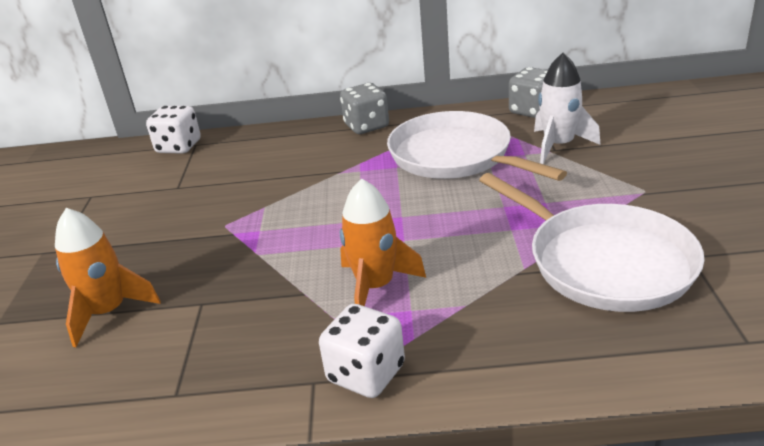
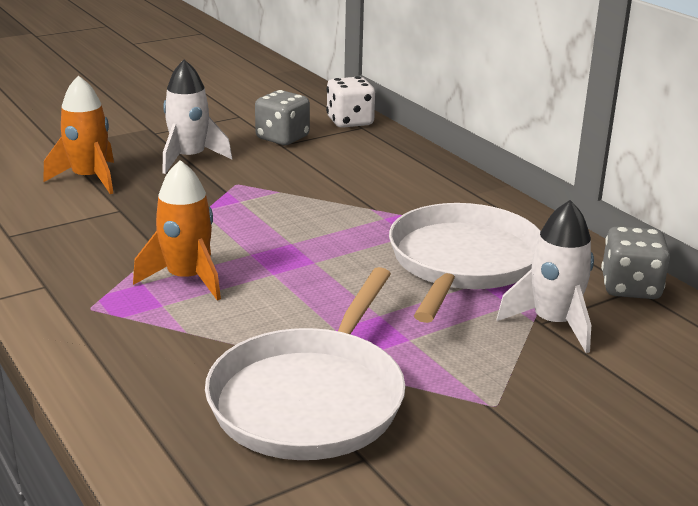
camera: 55 degrees right, 5 degrees down
(143, 241) = (189, 158): none -> white rocket
(366, 126) = (481, 196): grey dice -> grey dice (282, 138)
(366, 374) = (64, 306): white dice -> none

